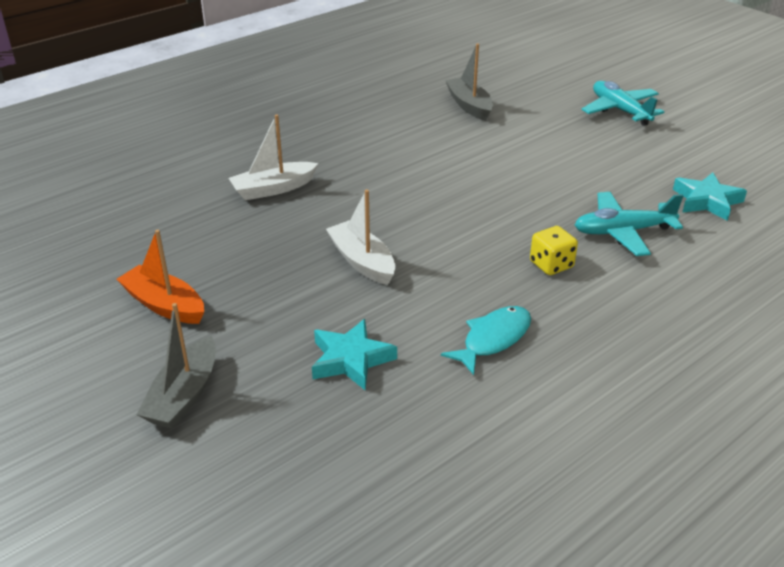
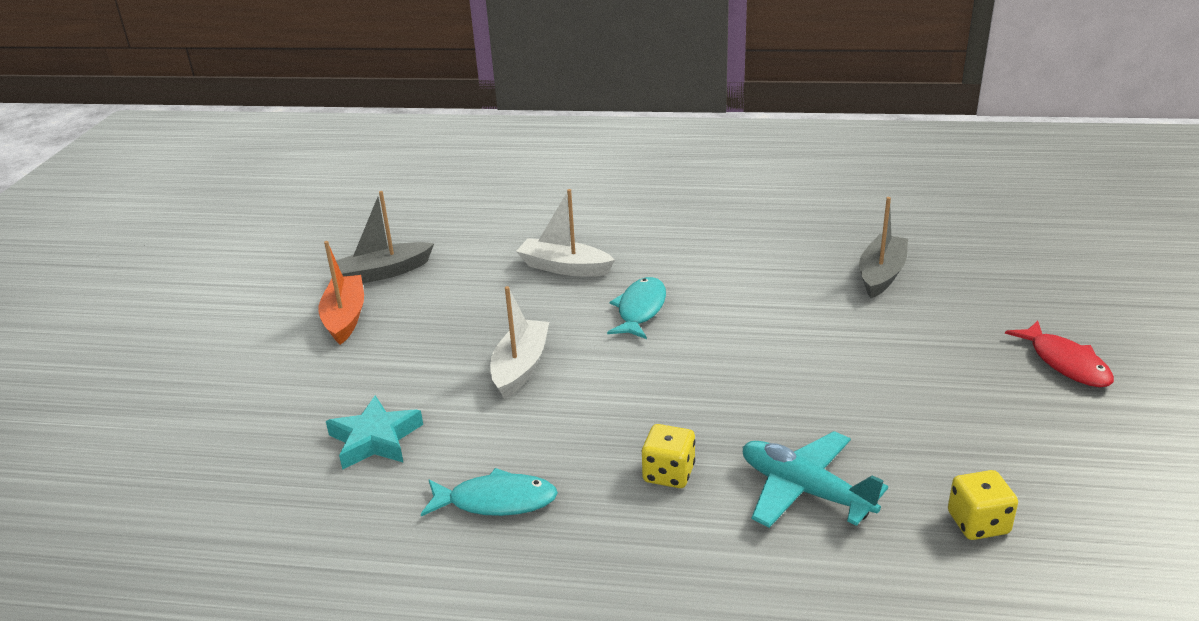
camera: 50 degrees right, 5 degrees down
(184, 395) = (248, 389): grey boat -> grey boat (384, 272)
(373, 189) = (640, 310): none -> turquoise fish
(620, 110) = (1065, 363): turquoise plane -> red fish
(707, 201) = (978, 523): turquoise star -> yellow dice

